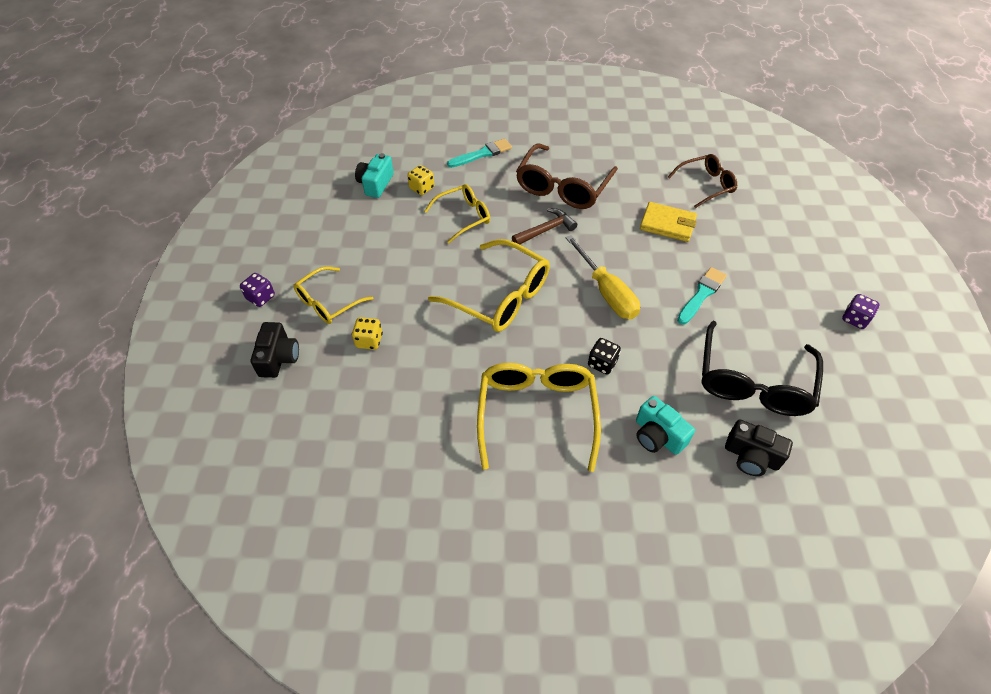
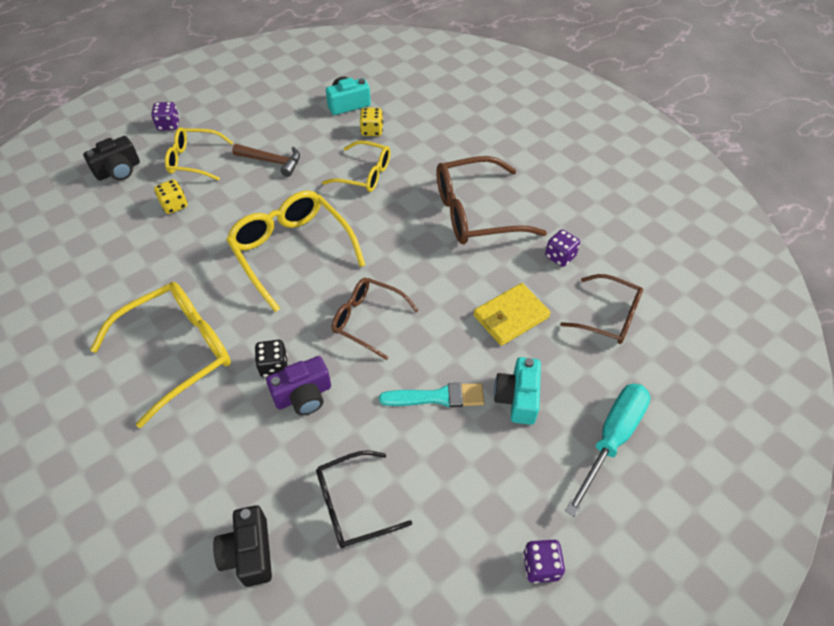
camera: 50 degrees right, 0 degrees up
(482, 154) = (457, 138): turquoise brush -> none
(500, 296) = (292, 251): yellow glasses -> yellow glasses turned 150 degrees clockwise
(546, 230) = (405, 234): brown hammer -> brown hammer (272, 161)
(606, 292) = (367, 320): yellow screwdriver -> brown glasses
(640, 175) = (560, 256): none -> purple dice
(643, 360) = (303, 395): none -> purple camera
(657, 435) = (218, 456): turquoise camera -> turquoise camera (517, 398)
(667, 224) = (511, 316): yellow wallet -> yellow wallet turned 75 degrees clockwise
(753, 381) = (353, 505): black glasses -> black glasses, size x0.62
(793, 239) = (611, 439): none -> turquoise screwdriver

